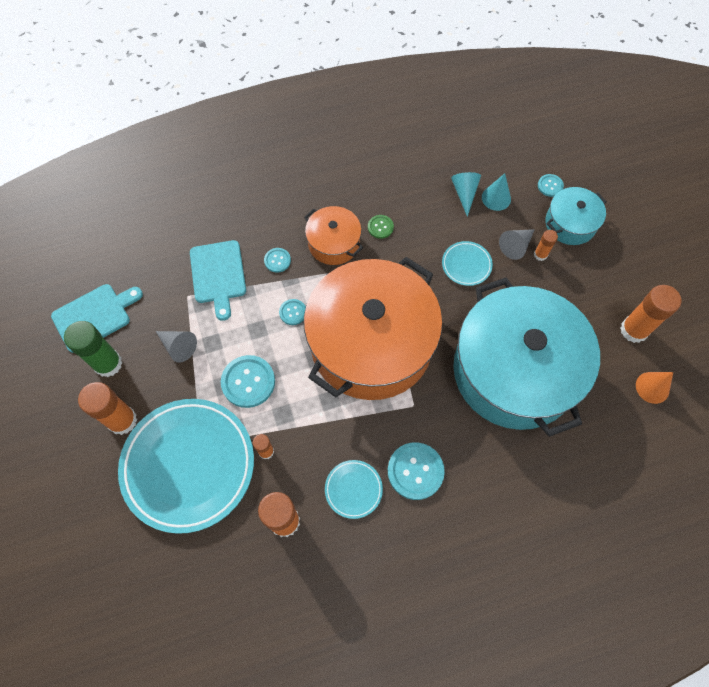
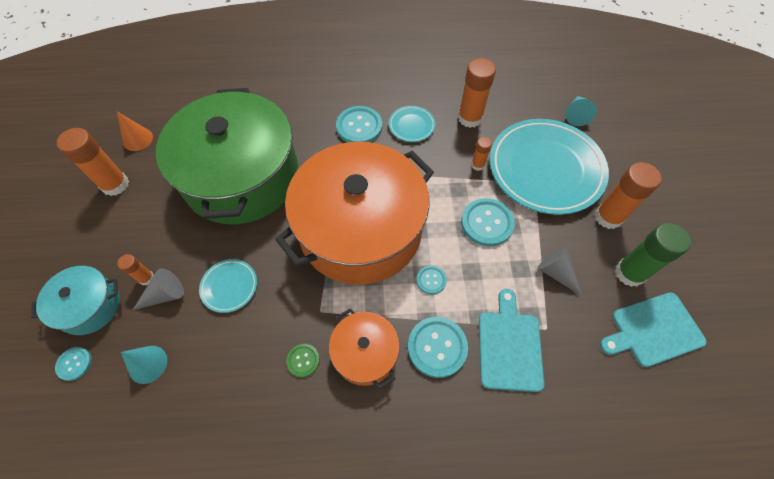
camera: 165 degrees left, 5 degrees down
(277, 260) = (437, 347): turquoise button -> turquoise button, size x1.86
(464, 193) = (181, 381): turquoise cone -> turquoise cone (576, 115)
(514, 371) = (242, 177): turquoise pot -> green pot

